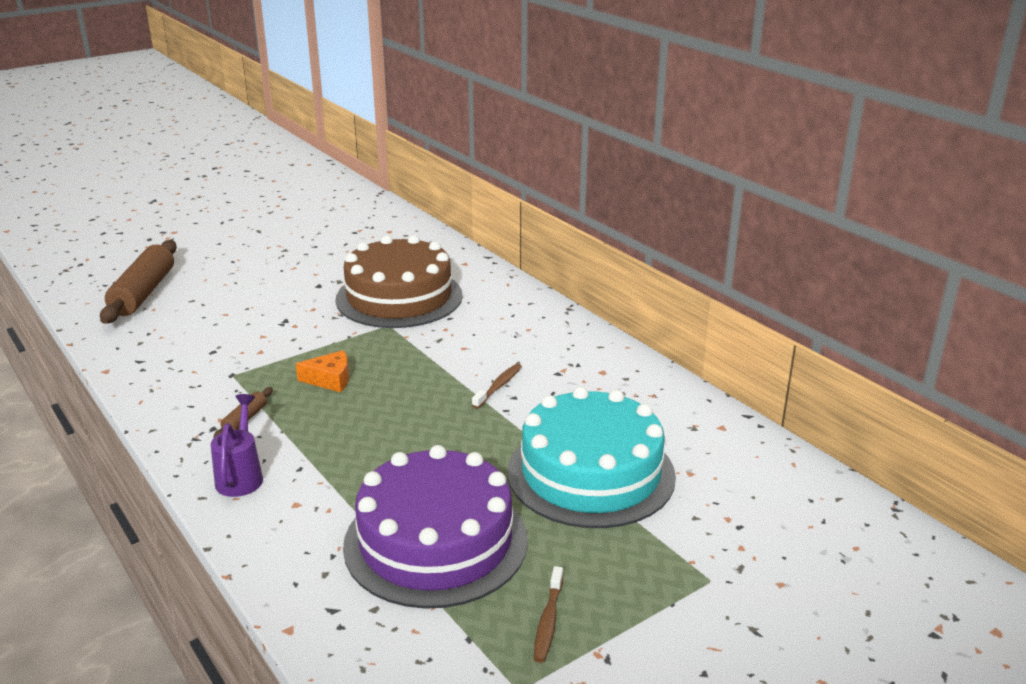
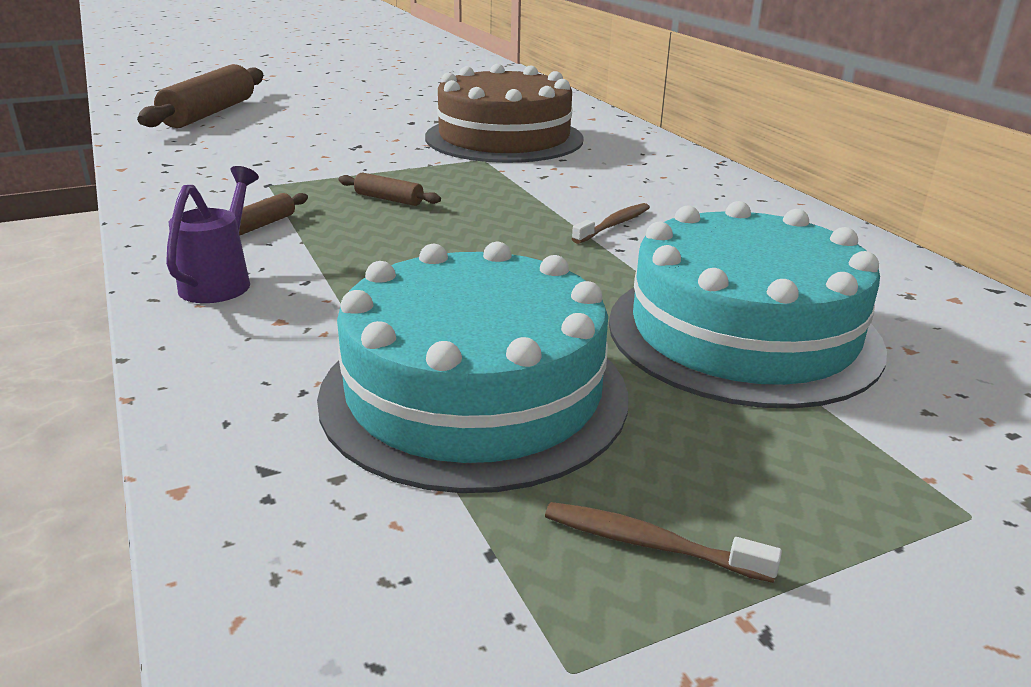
camera: 10 degrees right, 0 degrees up
(330, 379) = (389, 199): orange cheese -> brown rolling pin
(435, 542) = (474, 393): purple cake -> turquoise cake
(548, 621) = (649, 544): brown toothbrush -> brown toothbrush turned 90 degrees clockwise

